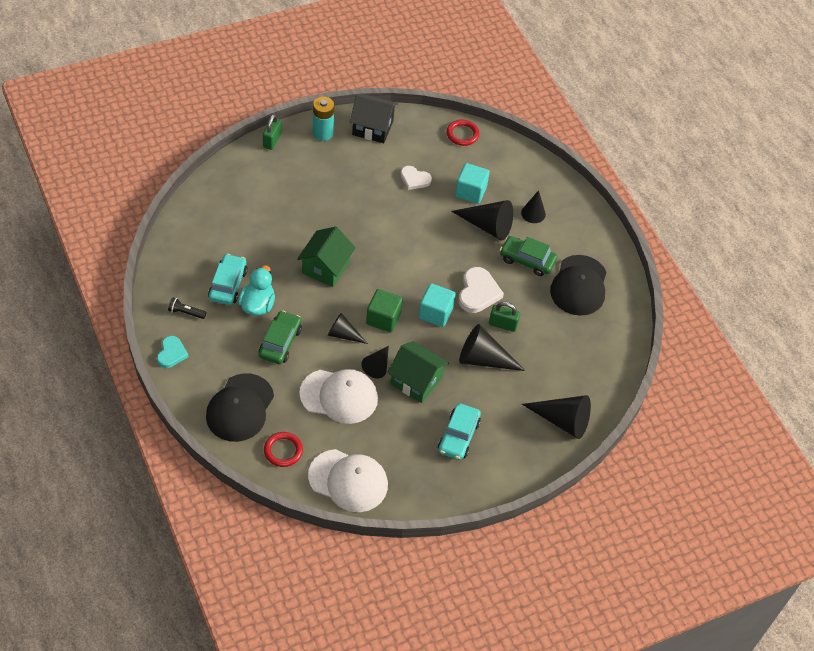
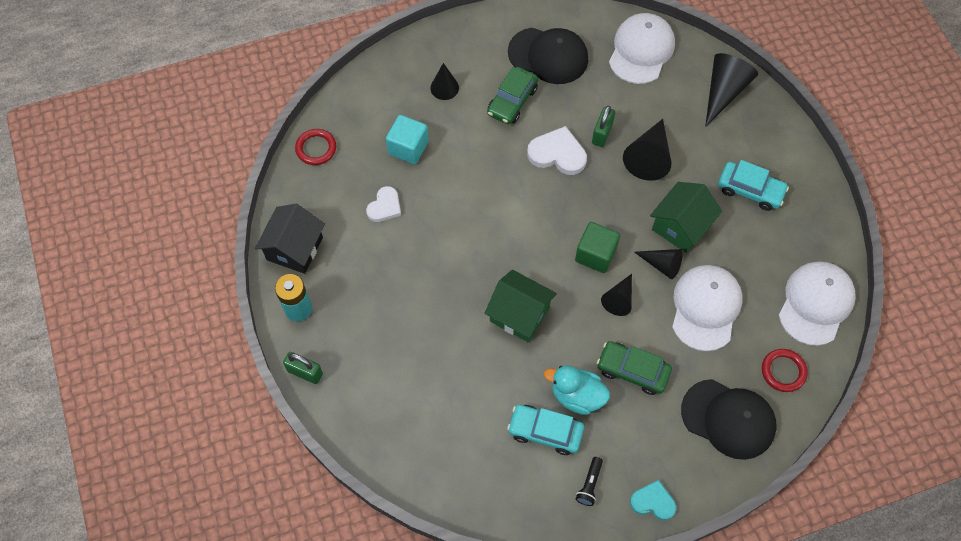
camera: 80 degrees left, 10 degrees up
(435, 313) = (587, 199): turquoise cube -> none
(487, 226) = (461, 135): black cone -> none
(598, 356) = (641, 50): none -> white cap

